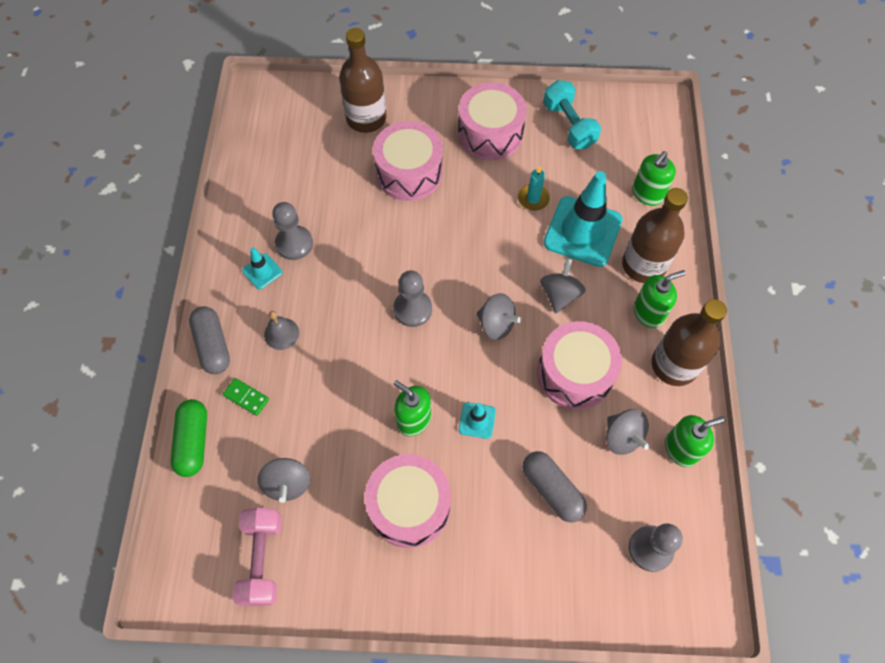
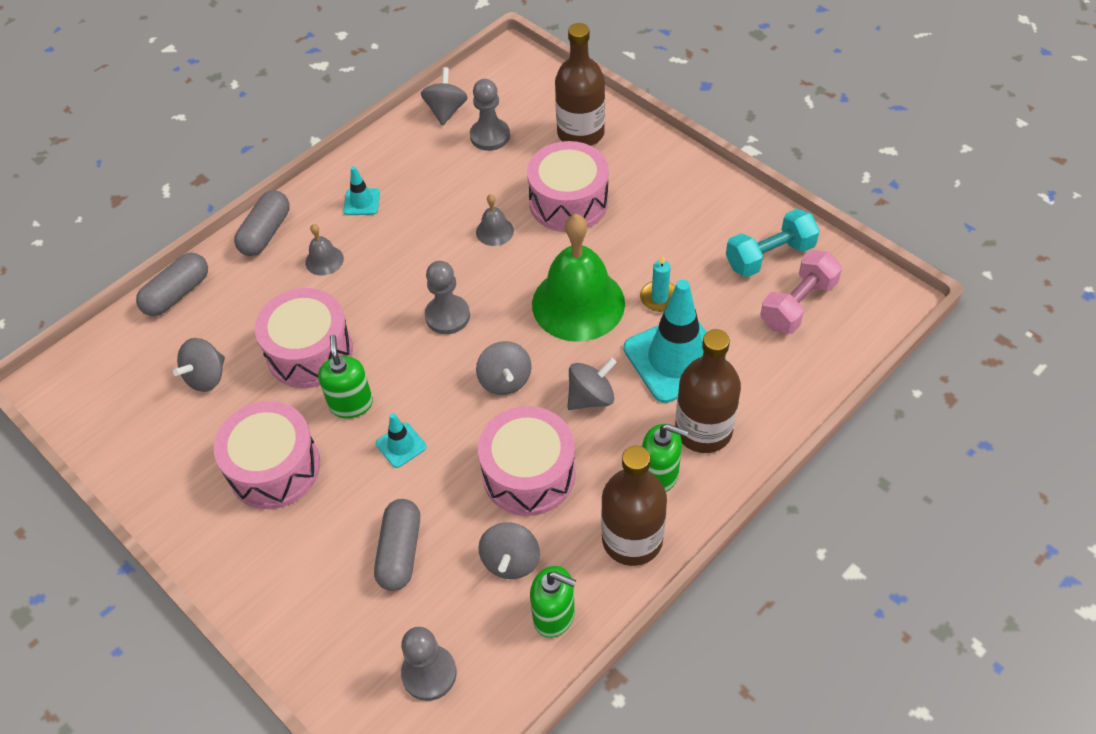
camera: 45 degrees right, 10 degrees down
(193, 441) = (177, 294): green capsule -> grey capsule
(246, 397) = (247, 289): green domino -> none
(252, 162) = (446, 110): none -> grey spinning top
(262, 559) = (130, 417): pink dumbbell -> pink dumbbell (798, 304)
(294, 244) = (409, 197): grey pawn -> grey pawn (490, 136)
(381, 227) = (494, 231): none -> grey bell
(488, 238) = (578, 303): none -> green bell
(490, 133) = (681, 215): pink drum -> pink drum (310, 352)
(569, 125) = (769, 256): turquoise dumbbell -> turquoise dumbbell turned 45 degrees clockwise
(647, 194) = (781, 370): green soap dispenser -> none

